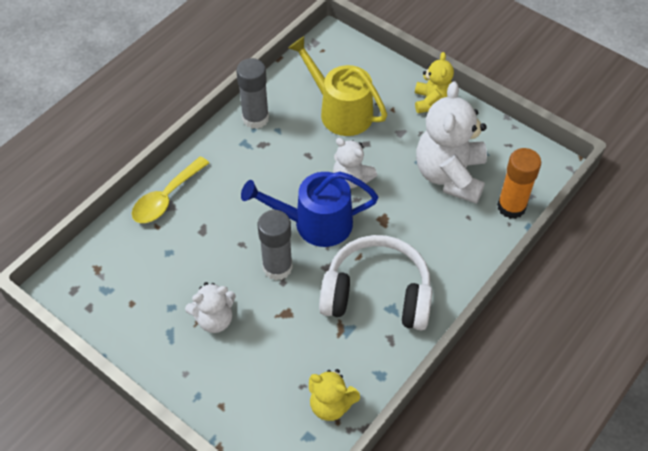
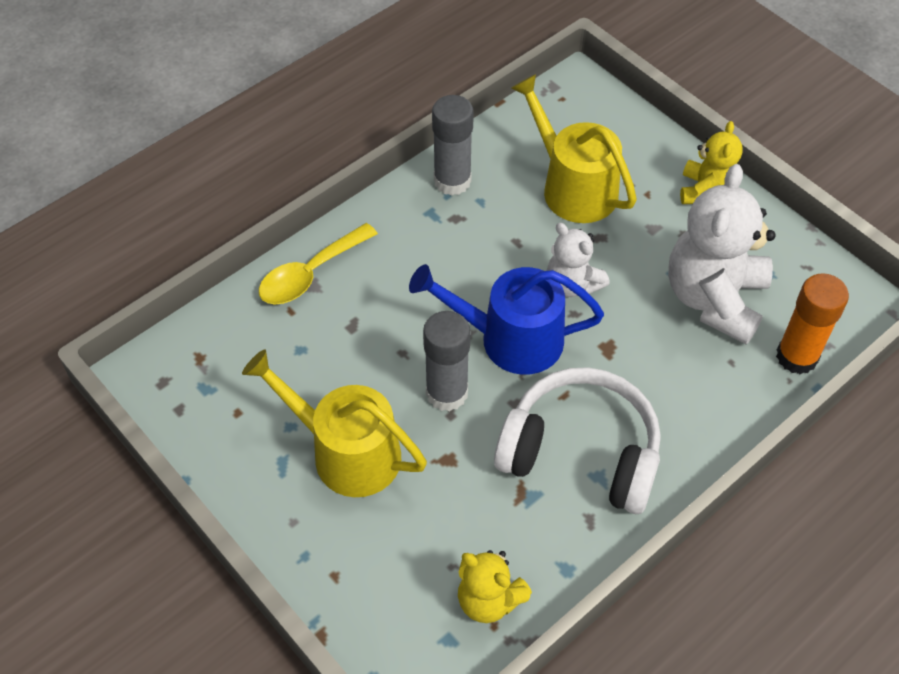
camera: 10 degrees right, 0 degrees up
(214, 319) = (347, 452): white teddy bear -> yellow watering can

